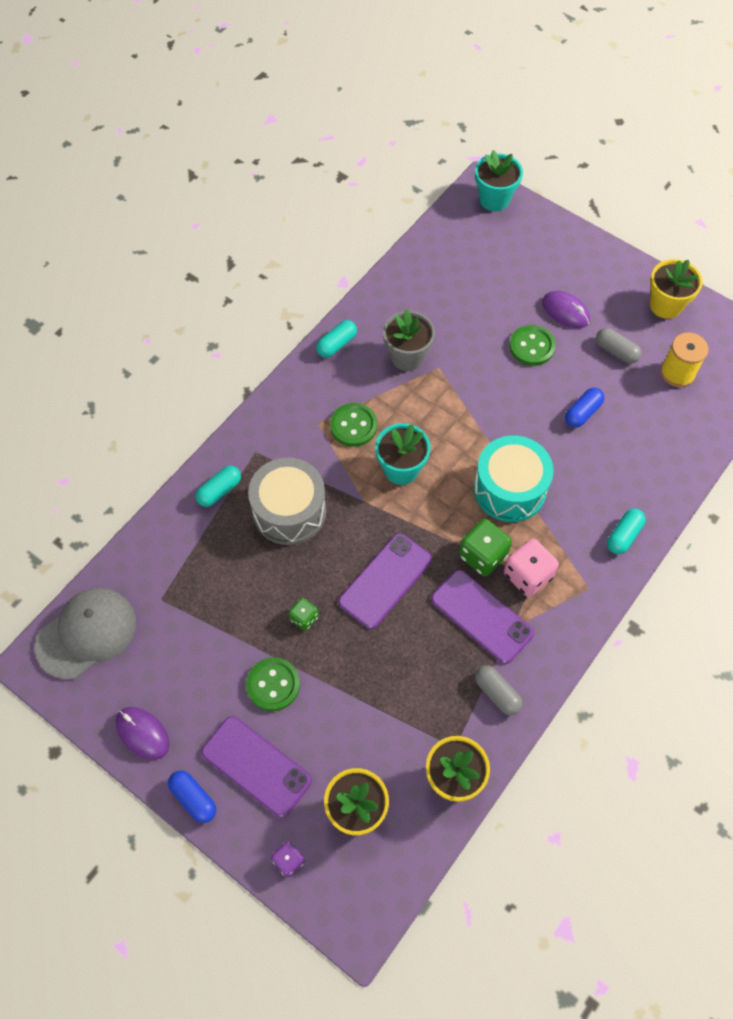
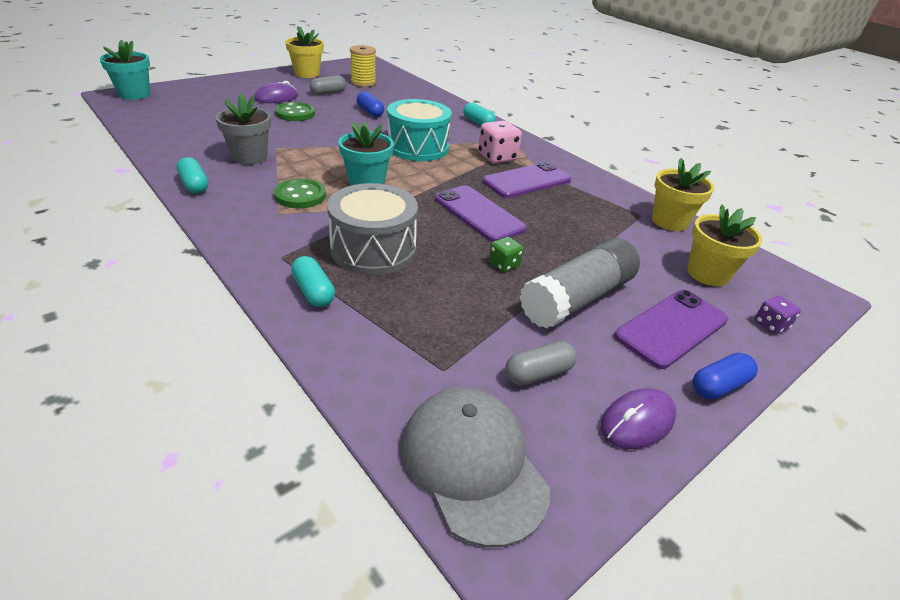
camera: 80 degrees left, 25 degrees down
(273, 685) = (577, 299): green button -> grey glue stick
(482, 555) = (472, 169): green dice -> none
(497, 693) = (595, 189): grey capsule -> grey capsule (538, 373)

